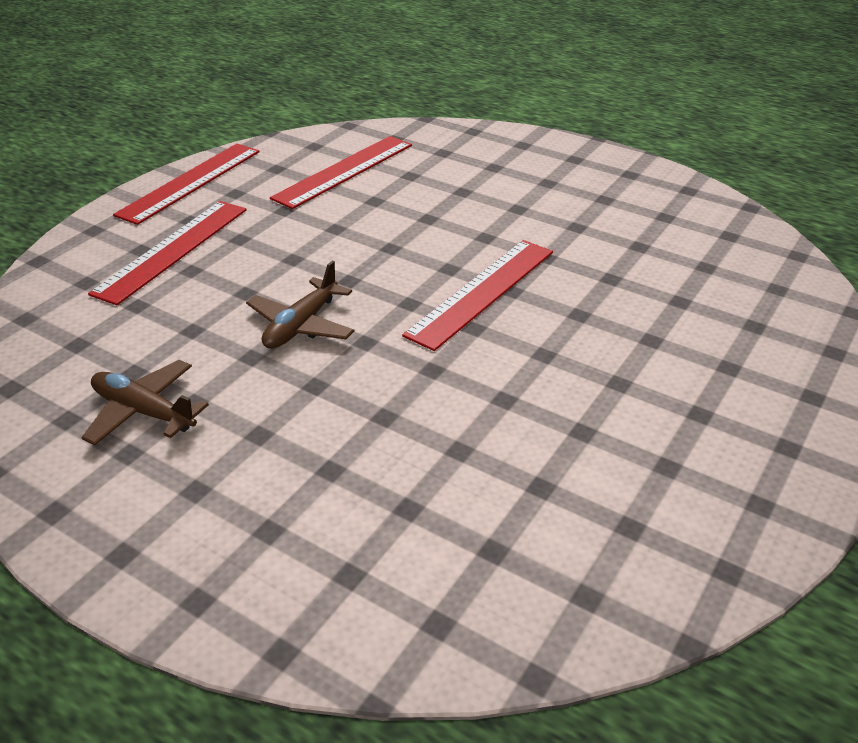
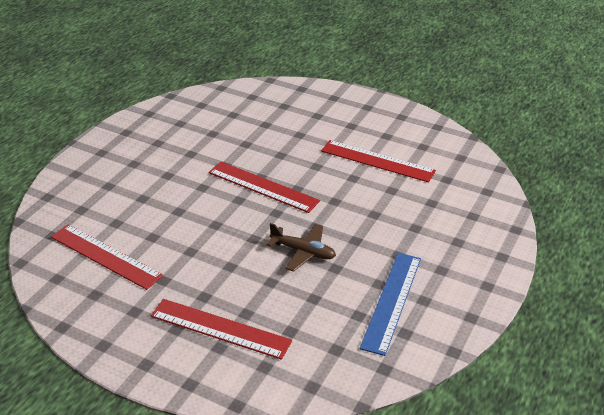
camera: 95 degrees left, 0 degrees up
(144, 412) = (391, 301): brown plane -> blue ruler
(190, 182) = (114, 342): red ruler -> red ruler (377, 161)

